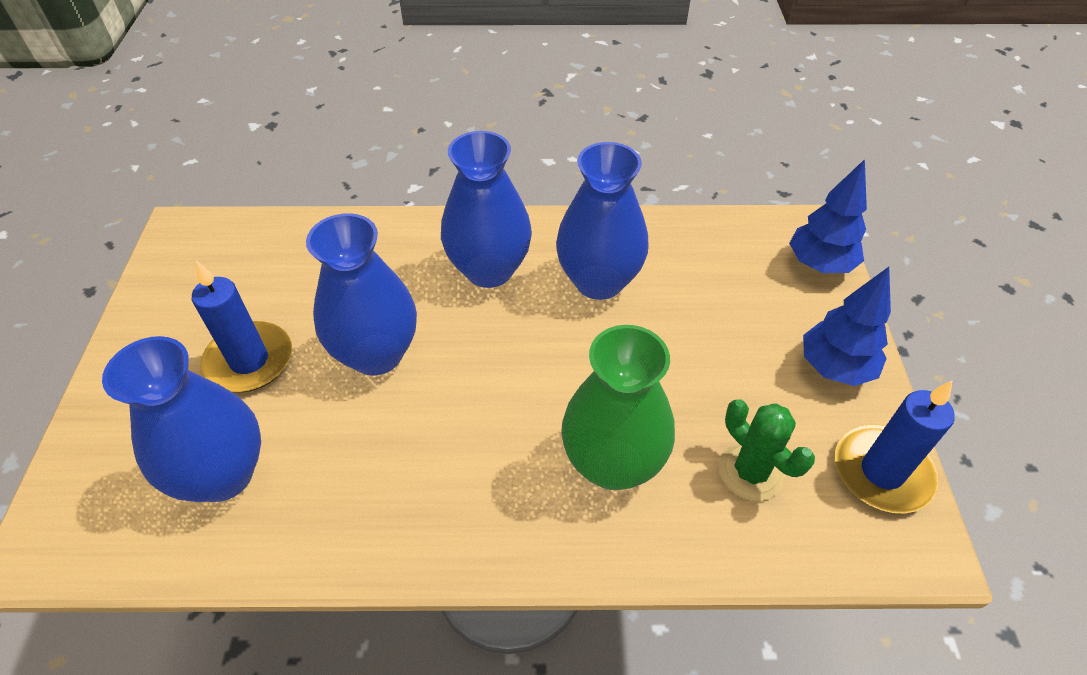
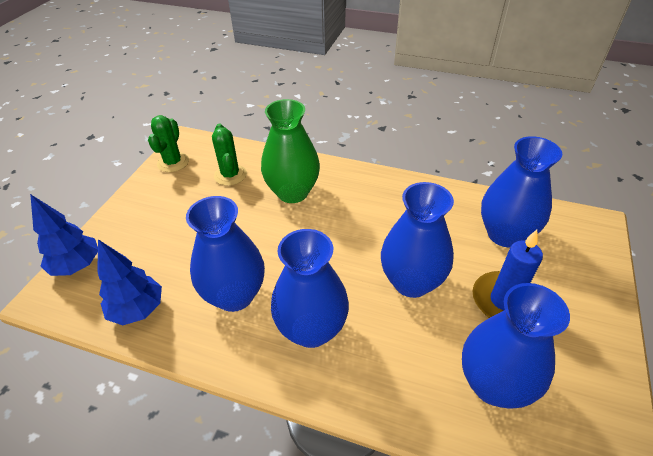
camera: 160 degrees left, 5 degrees down
(280, 269) = (493, 384): none -> blue vase
(834, 368) = (143, 205): blue tree -> blue tree (138, 310)
(882, 472) = (173, 162): blue candle -> green cactus

